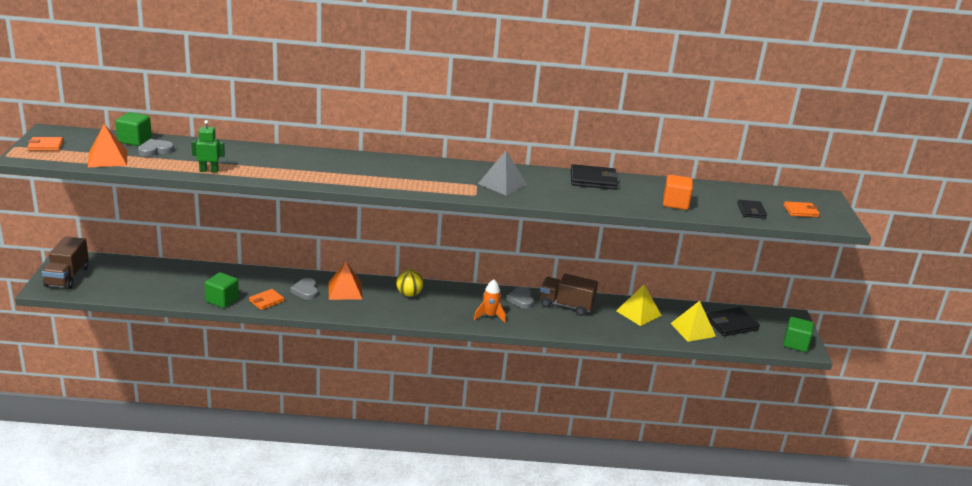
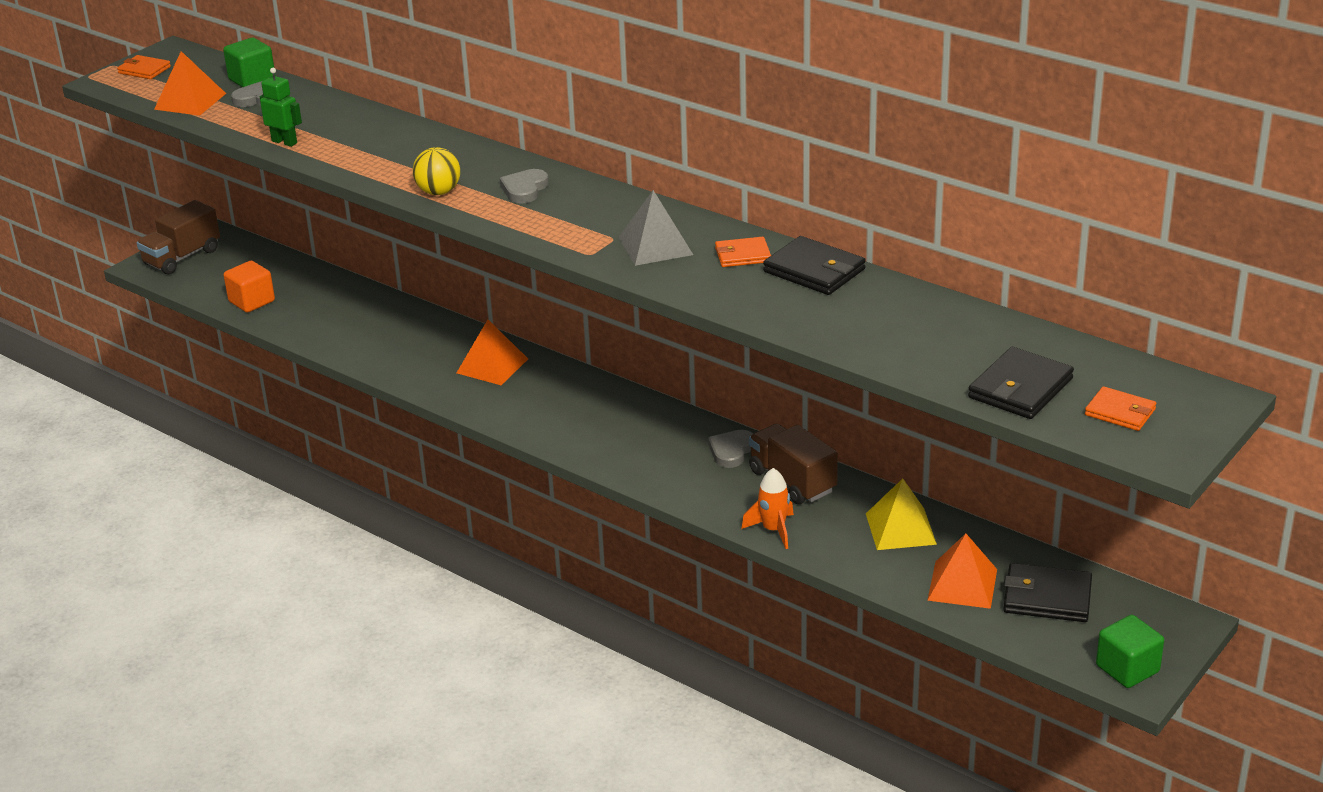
camera: 40 degrees right, 5 degrees up
(222, 300) = (323, 337): green cube -> none
(266, 301) = (375, 353): orange wallet -> orange wallet (742, 255)
(305, 291) = (440, 352): grey heart -> grey heart (524, 189)
(409, 294) = (574, 396): yellow ball -> yellow ball (438, 192)
(490, 316) = (653, 462): orange rocket -> orange rocket (773, 530)
(675, 203) = (898, 342): orange cube -> orange cube (252, 301)
(693, 329) = (962, 584): yellow pyramid -> orange pyramid
(751, 211) = (1020, 388): black wallet -> black wallet, size x1.59

